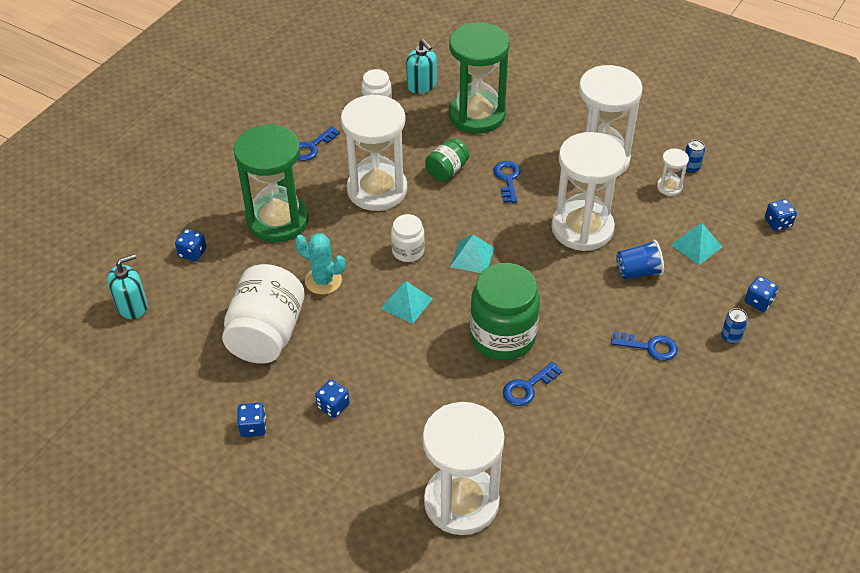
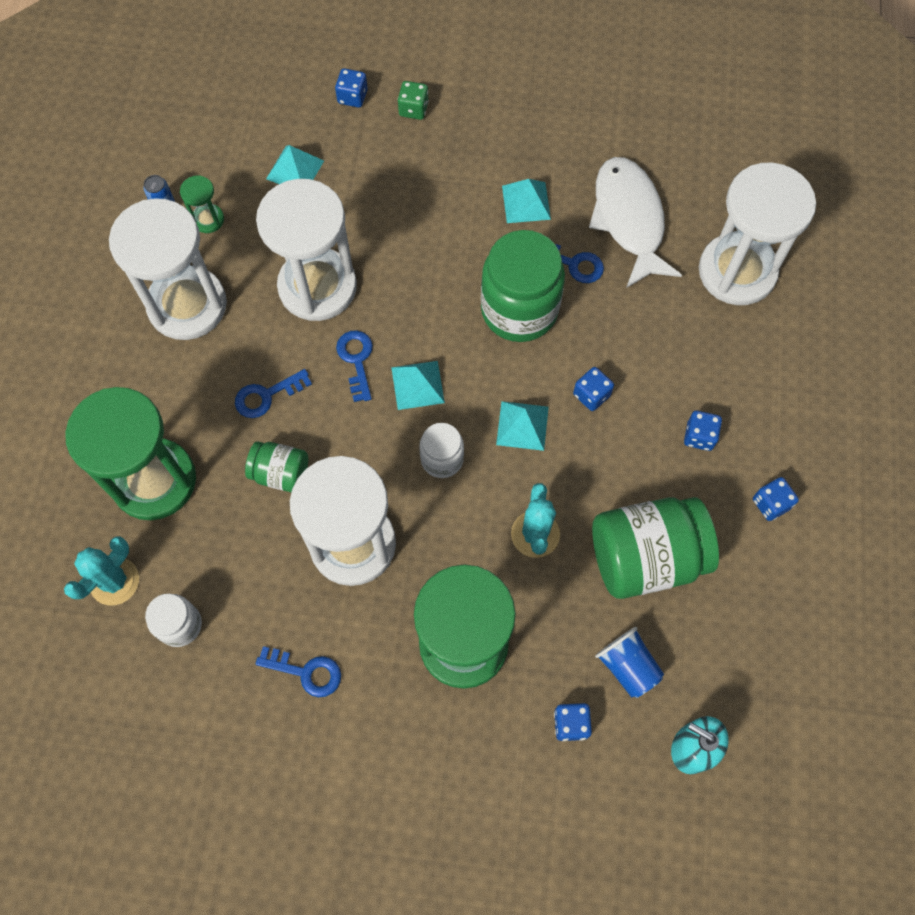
camera: 115 degrees left, 20 degrees up
(267, 334) = (645, 557): white jar -> green jar
(422, 85) = (114, 581): turquoise soap dispenser -> turquoise cactus
(552, 444) = (629, 219): none -> white fish
(602, 378) = (526, 202): none -> turquoise pyramid
(638, 271) = (361, 213): blue cup -> blue cup (627, 666)
(649, 347) = (463, 173): blue key -> blue key (356, 360)
(669, 187) = (208, 219): white hourglass -> green hourglass
(731, 337) = (413, 109): blue can -> green dice
(778, 223) = (224, 104): blue dice -> blue dice (591, 395)

